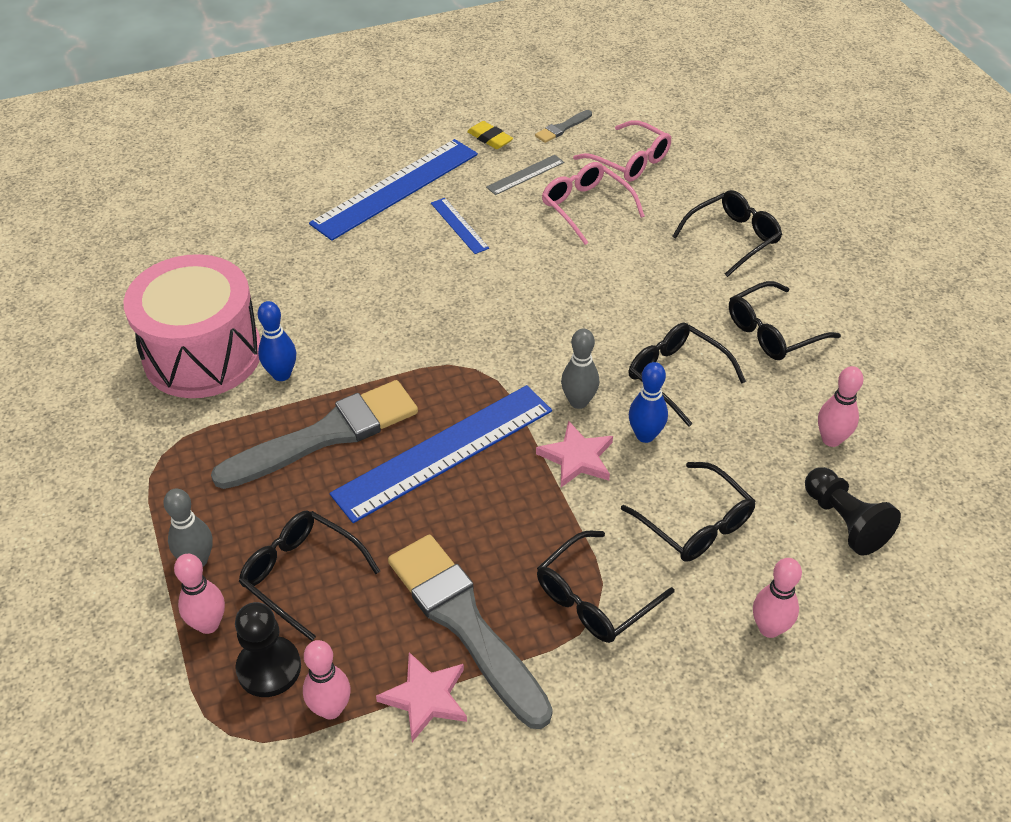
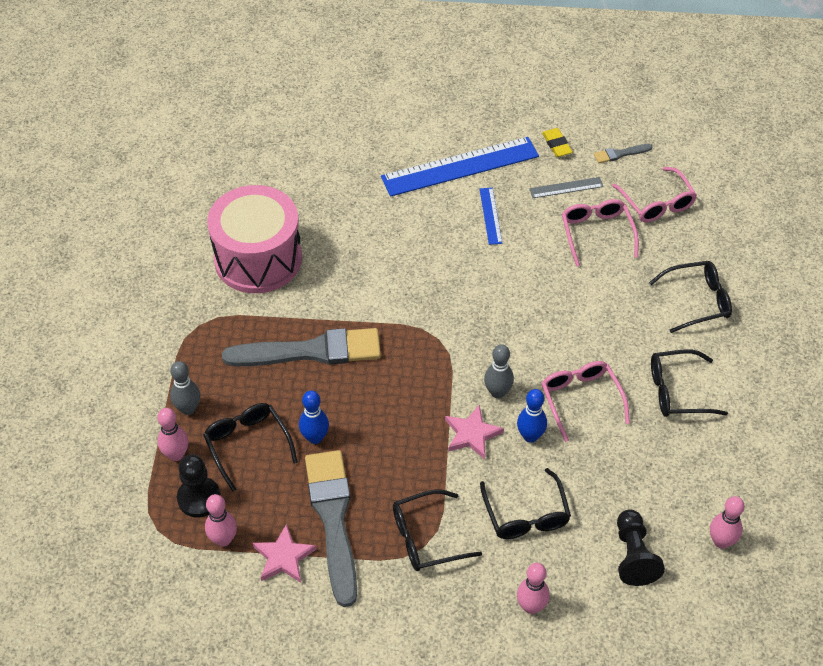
camera: 25 degrees right, 5 degrees up
(281, 374) = (303, 294): blue bowling pin -> blue bowling pin (315, 437)
(444, 451) = (383, 394): blue ruler -> none
(676, 376) = (580, 399): black glasses -> pink glasses
(831, 439) = (665, 492): pink bowling pin -> pink bowling pin (721, 541)

